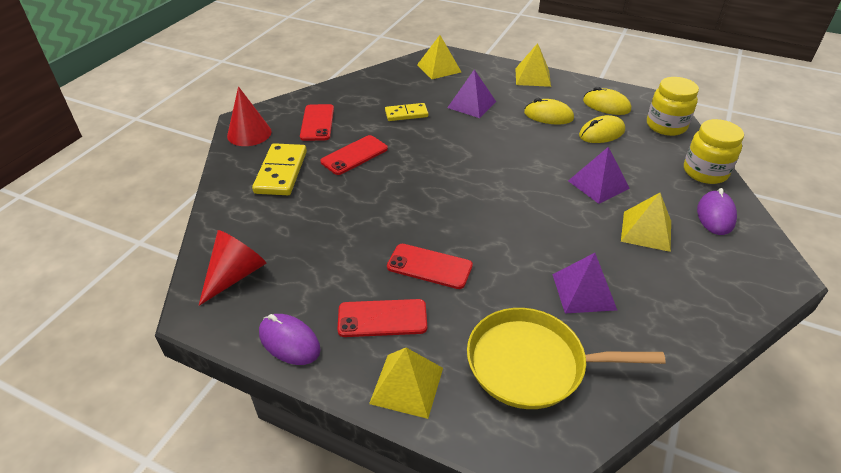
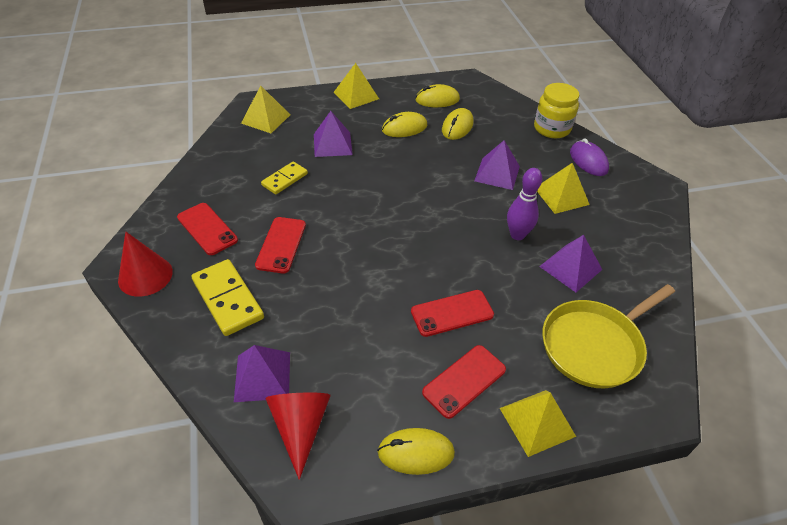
camera: 40 degrees left, 5 degrees up
(248, 230) = (262, 376): none -> purple pyramid
(289, 341) = (416, 452): purple mouse -> yellow mouse
(560, 240) = (517, 235): none -> purple bowling pin
(666, 126) = (493, 100): yellow jar -> none

